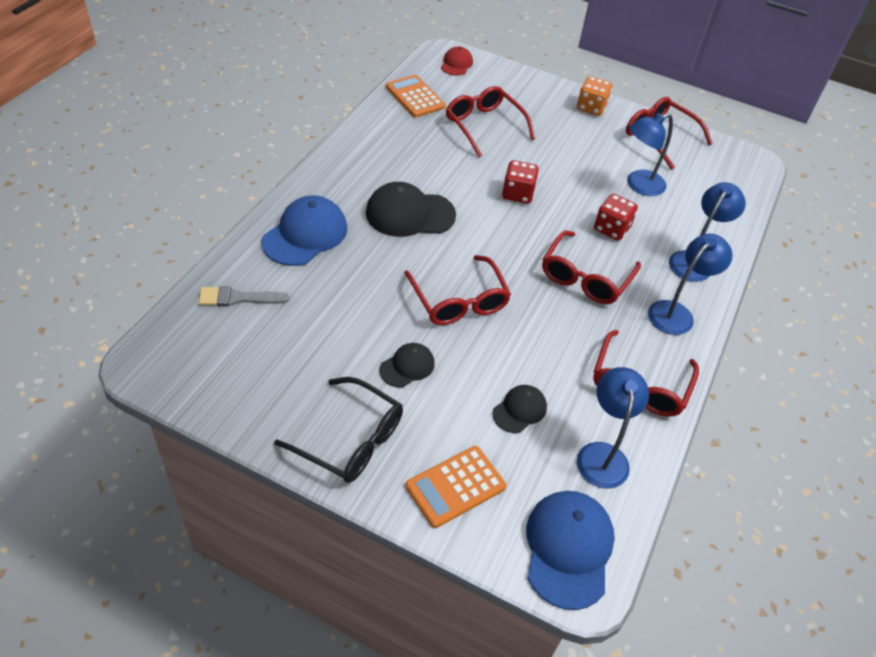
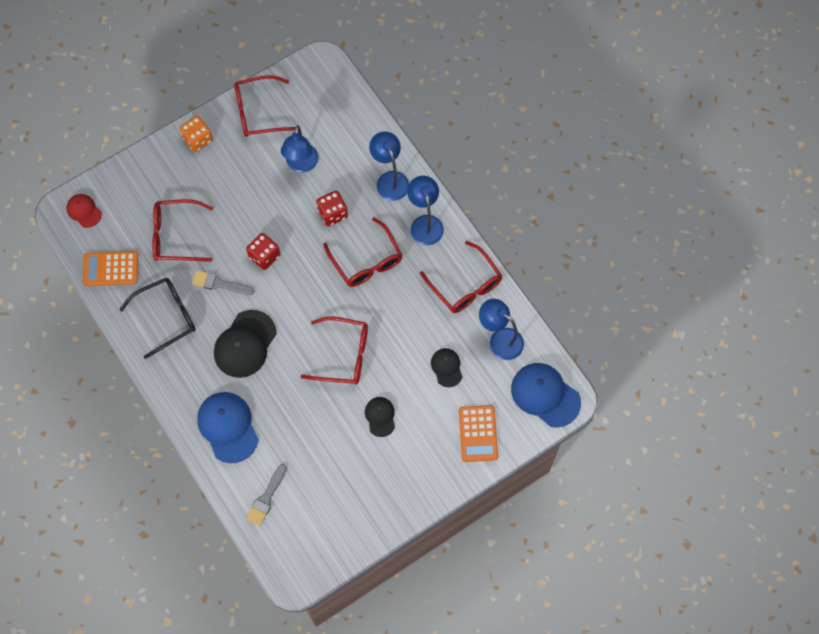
camera: 55 degrees left, 20 degrees up
(351, 440) = (417, 477): black glasses -> black glasses (166, 317)
(460, 172) = (219, 284): none -> grey brush

